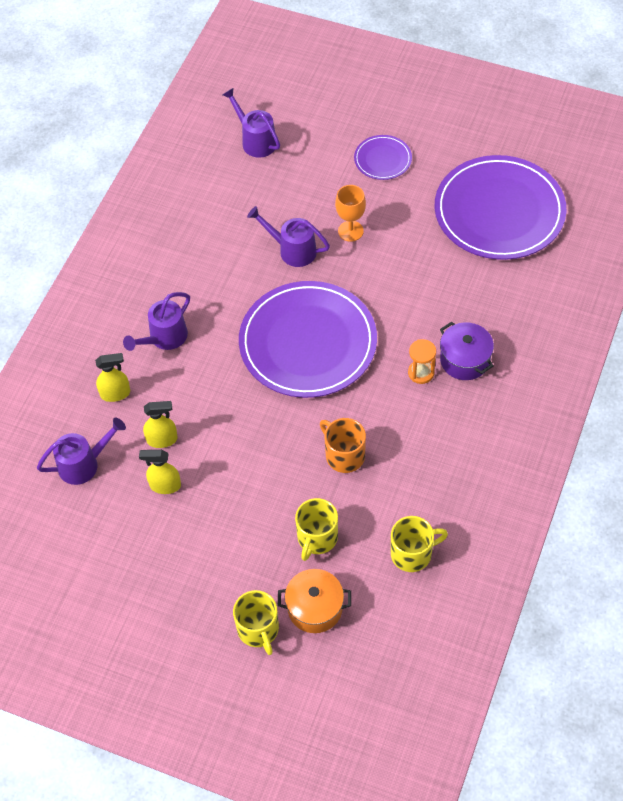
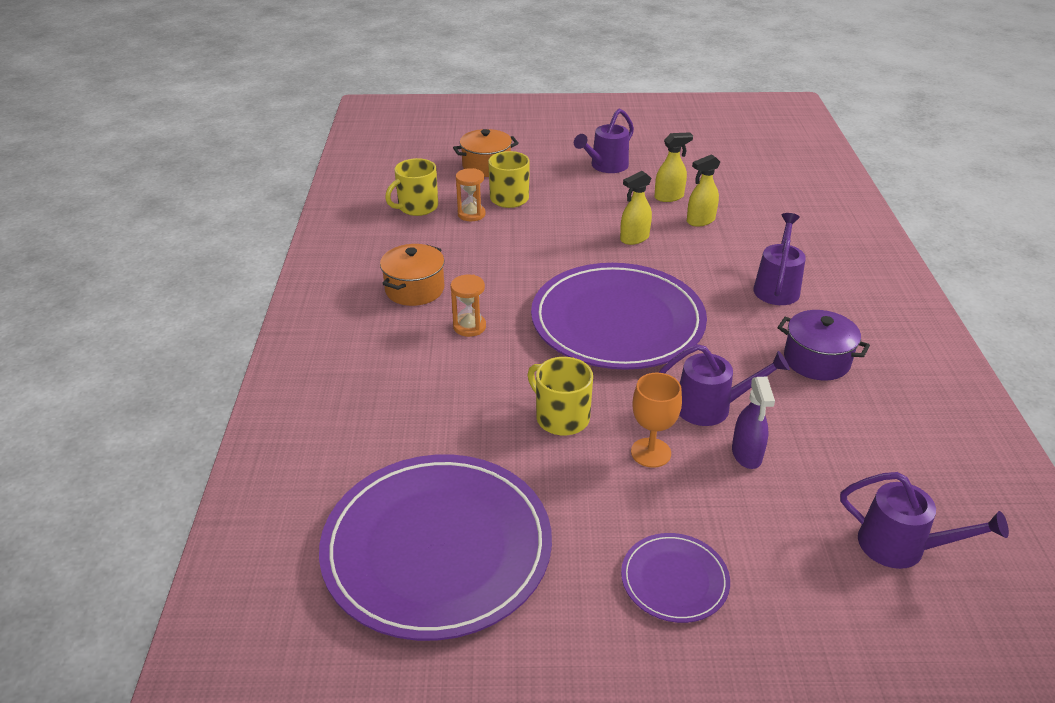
camera: 155 degrees right, 20 degrees down
(84, 464) = (752, 193): purple watering can -> purple watering can (605, 166)
(115, 393) = (777, 238): yellow spray bottle -> yellow spray bottle (634, 238)
(258, 629) = (525, 149): yellow mug -> yellow mug (561, 417)
(295, 212) = (746, 454): none -> purple spray bottle
(344, 455) = (517, 248): orange mug -> none
(364, 522) = (471, 214): none -> orange hourglass
(450, 430) = (414, 289): none -> orange pot
(464, 360) = (421, 350): purple pot -> purple pot (816, 360)

